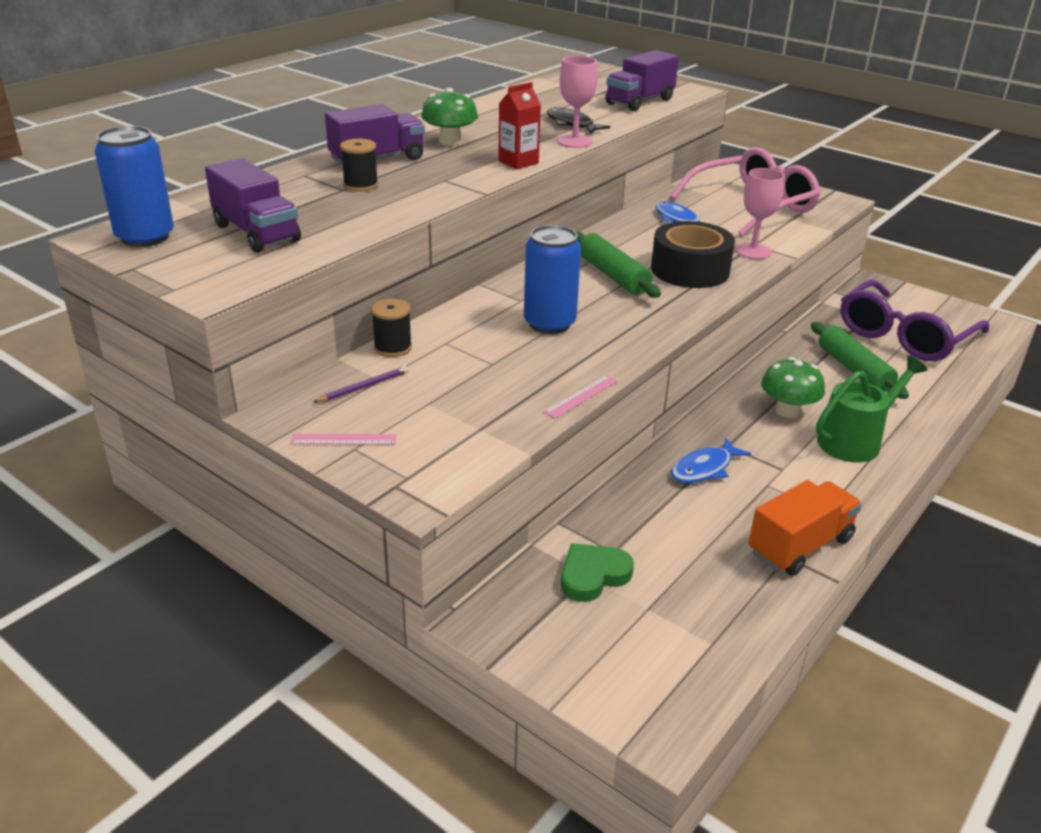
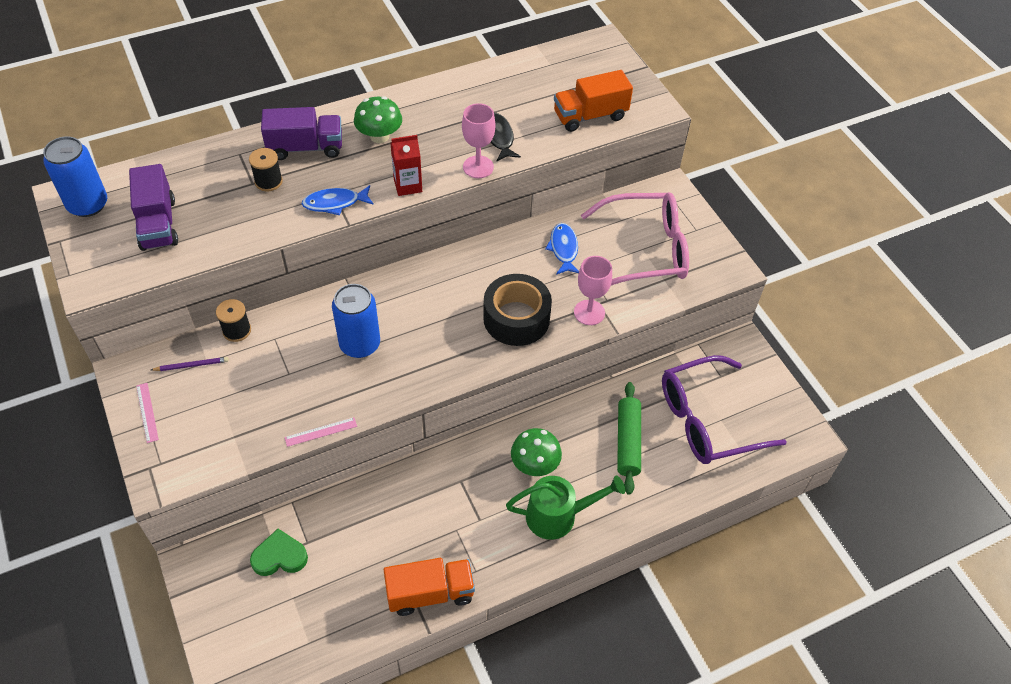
camera: 25 degrees right, 20 degrees up
(343, 439) = (147, 412): pink ruler -> pink ruler turned 45 degrees clockwise
(612, 275) = (450, 304): green rolling pin -> none
(639, 102) = (590, 116): purple truck -> orange truck
(704, 468) = (425, 496): blue fish -> blue fish (335, 203)

